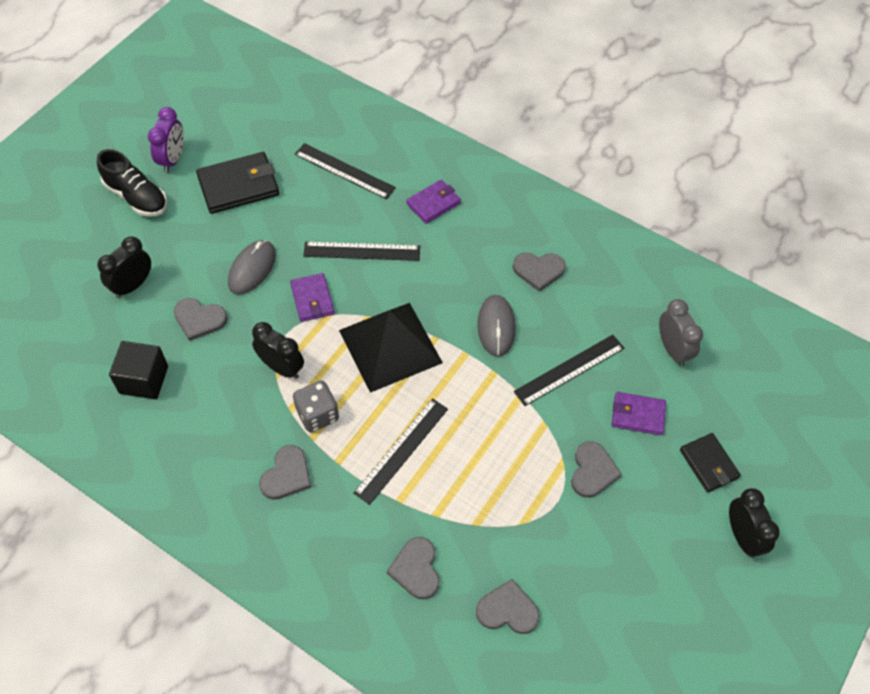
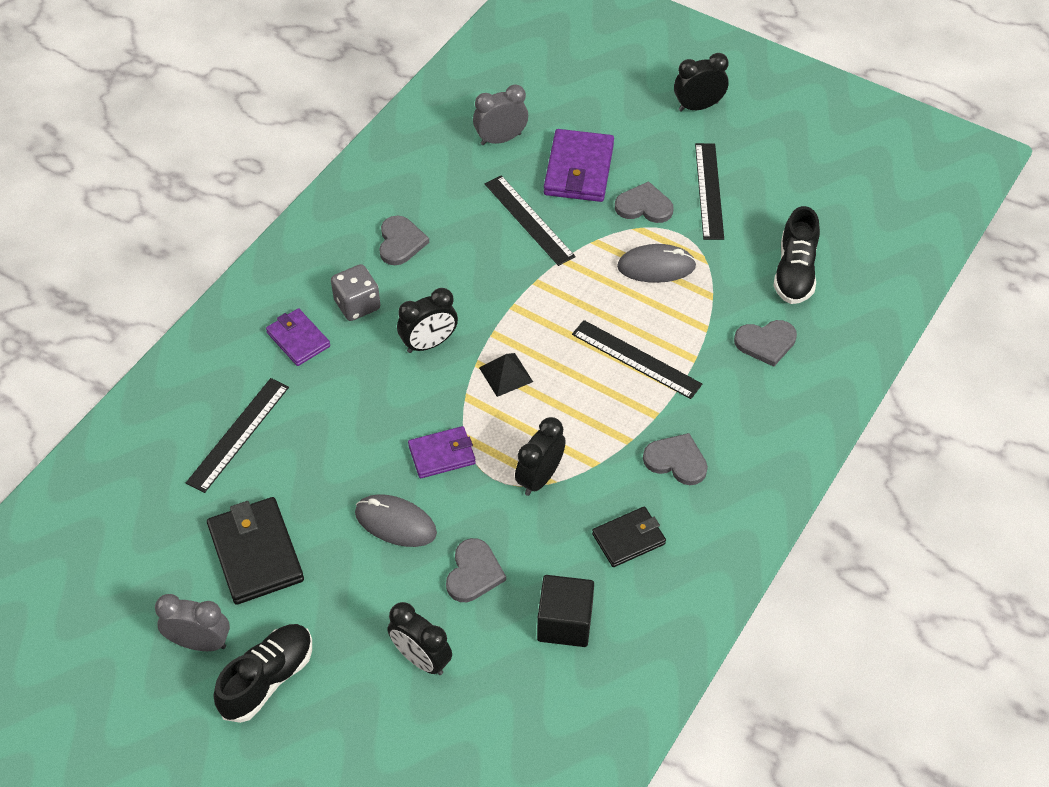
camera: 90 degrees left, 5 degrees down
(173, 159) = (200, 642): purple clock -> grey clock
(317, 415) = (599, 438): grey dice -> grey dice (357, 305)
(362, 251) = (370, 408): black ruler -> black ruler (709, 191)
(390, 346) = (505, 374): black pyramid -> black pyramid, size x0.45
(426, 291) = (429, 344): none -> black clock
(496, 327) = (477, 280): grey mouse -> grey mouse (656, 267)
(507, 610) = (795, 272): grey heart -> black shoe
(638, 415) = (579, 169): purple wallet -> purple wallet, size x1.60
(708, 464) = (627, 123): black wallet -> black wallet (628, 539)

